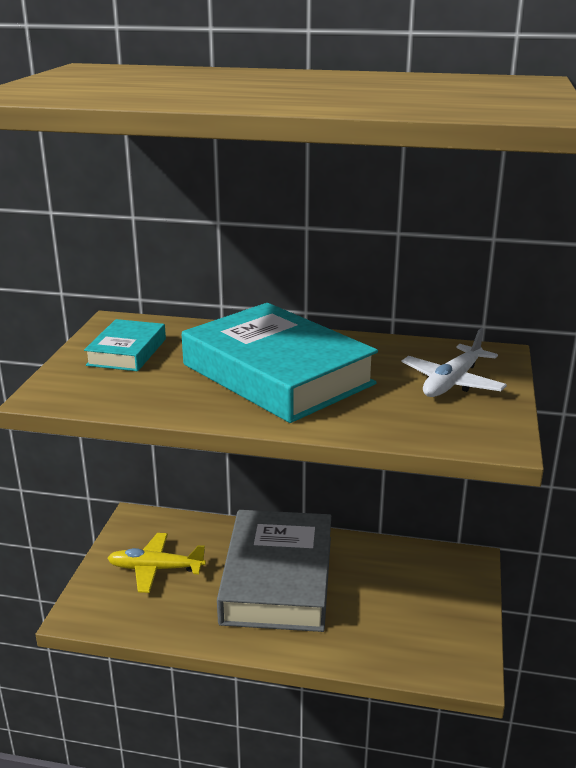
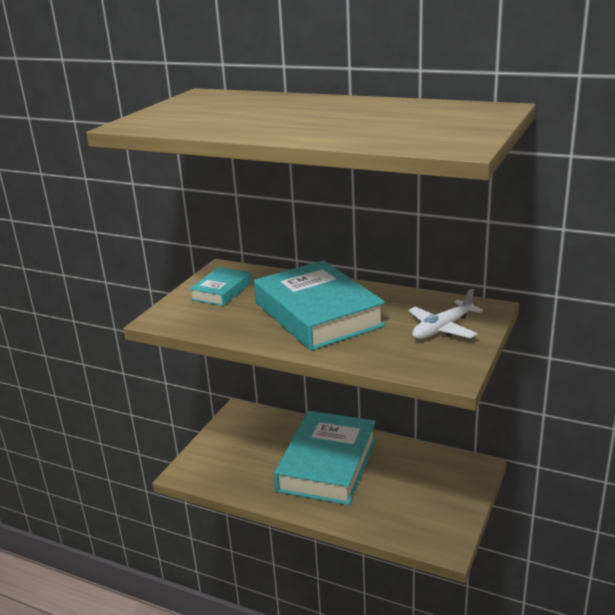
camera: 15 degrees right, 0 degrees up
(155, 569) = (243, 447): yellow plane -> none
(278, 579) = (327, 464): grey book -> turquoise book

